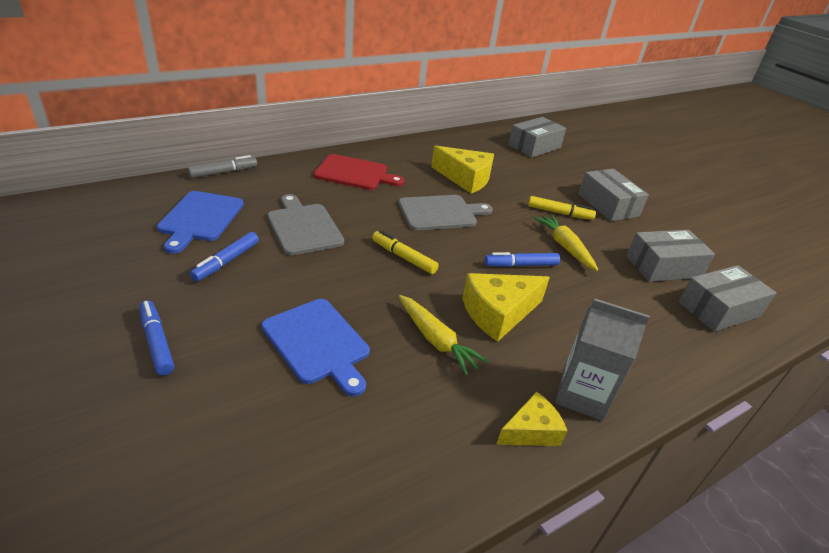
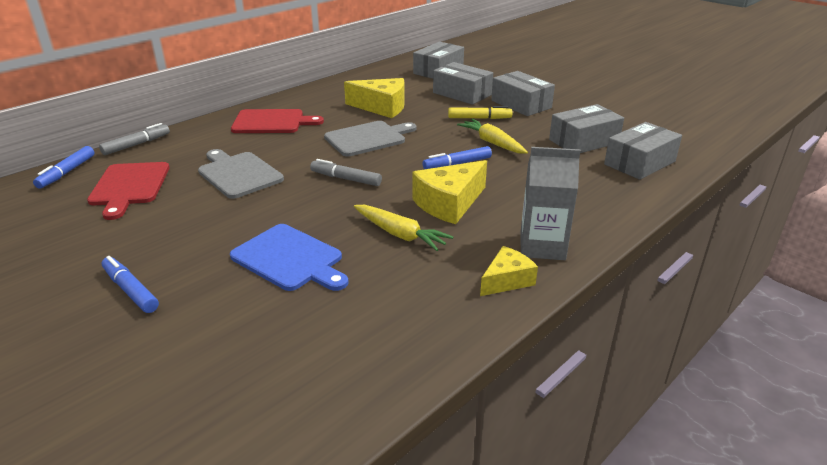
camera: 10 degrees left, 5 degrees down
(200, 218) = (129, 186): blue cutting board -> red cutting board
(227, 261) = (172, 215): blue marker -> blue marker (67, 172)
(404, 257) = (346, 179): yellow marker -> grey marker
(550, 179) = (462, 94): none -> grey box

